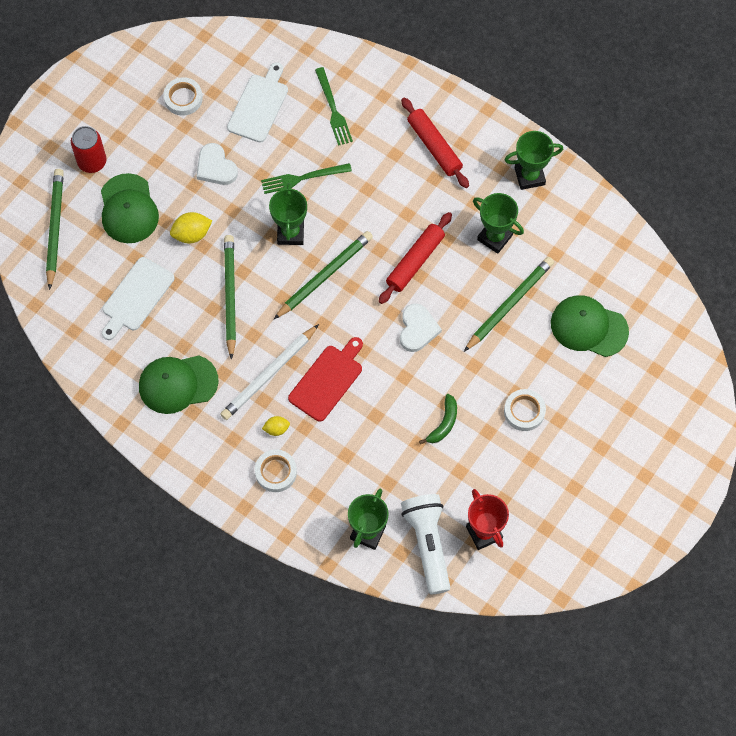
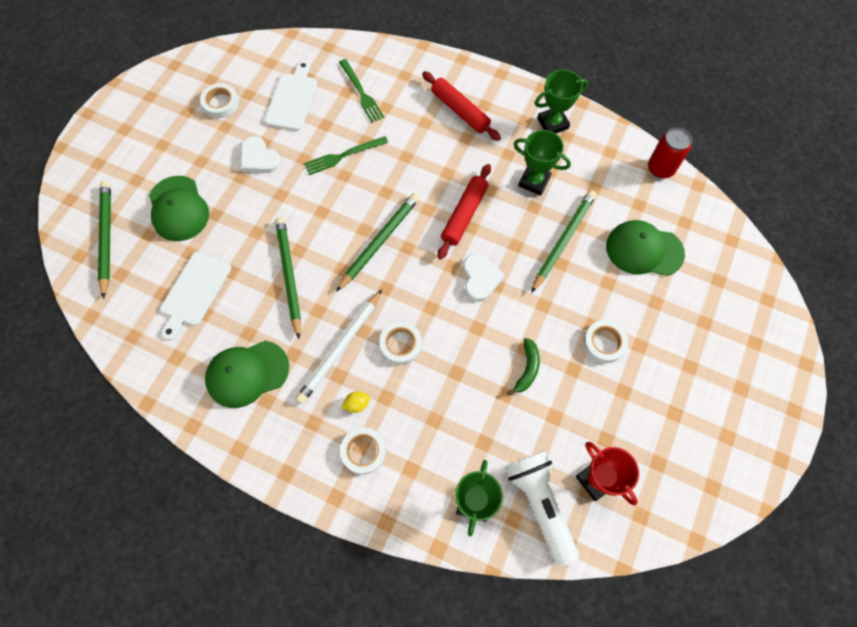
camera: 10 degrees left, 0 degrees up
(92, 162) = (139, 171): red can -> red can (660, 168)
(192, 234) = (243, 223): yellow lemon -> none
(290, 233) = (339, 207): green trophy -> none
(327, 380) = (401, 344): red cutting board -> white tape

